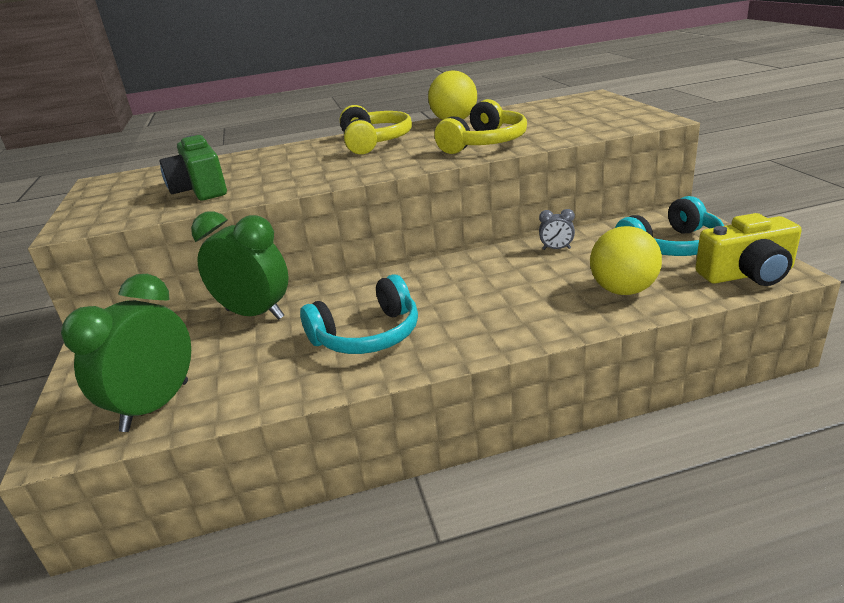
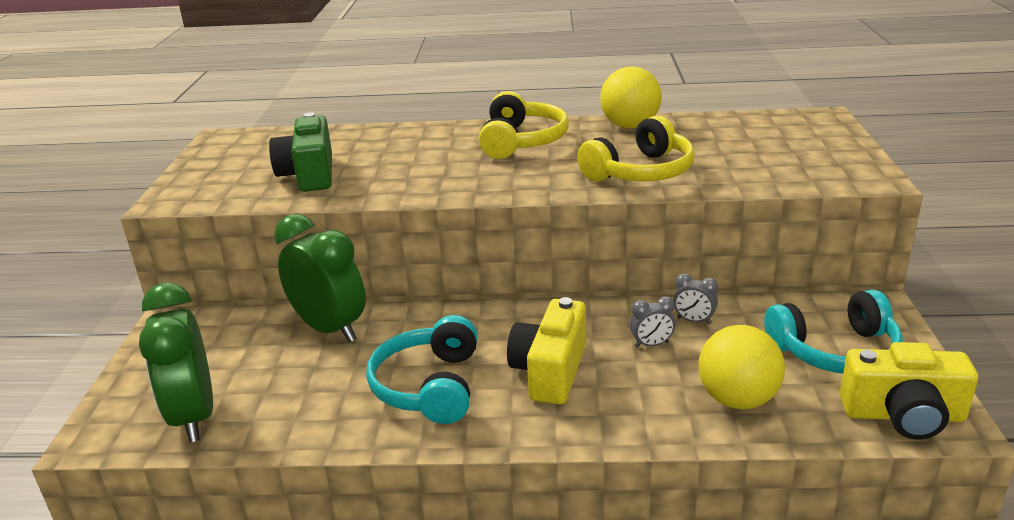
camera: 15 degrees right, 0 degrees up
(156, 406) = (194, 416): green clock -> green clock turned 60 degrees counterclockwise
(368, 335) = (428, 386): turquoise headphones -> turquoise headphones turned 105 degrees clockwise
(465, 303) = (550, 371): none -> yellow camera
(534, 270) = (651, 344): none -> grey clock

